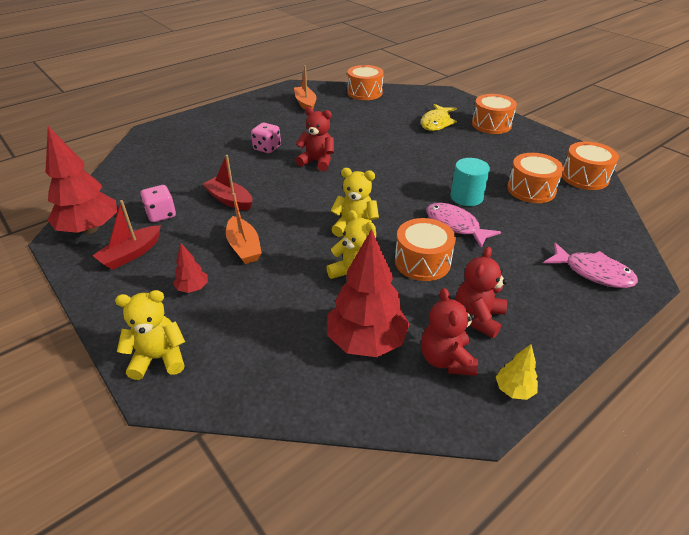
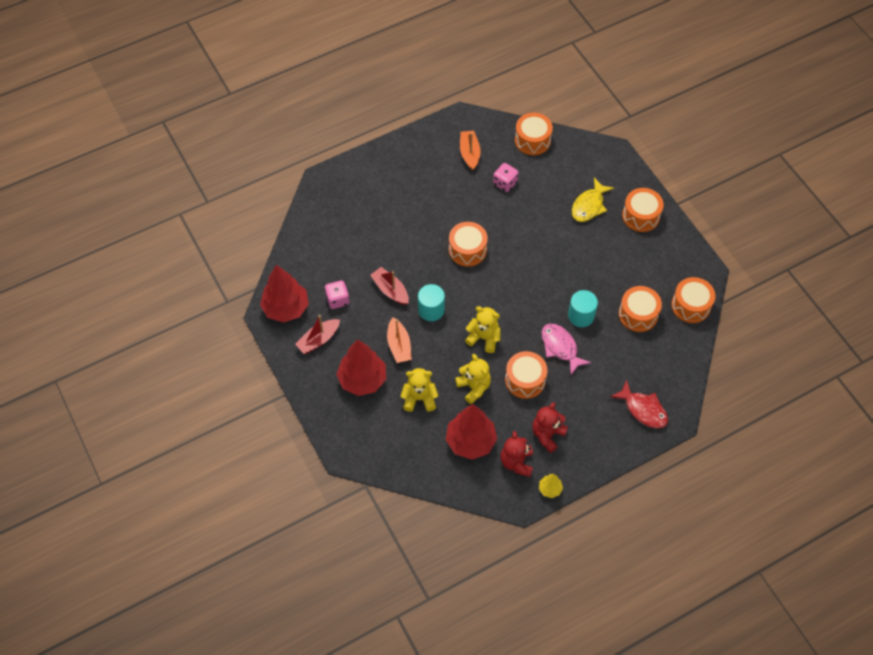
camera: 10 degrees right, 20 degrees up
(159, 358) = (343, 433): yellow teddy bear -> yellow teddy bear (419, 398)
(193, 288) = (362, 379): red tree -> red tree, size x2.16
(267, 148) = (425, 223): pink dice -> pink dice (505, 183)
(283, 211) = (431, 310): none -> turquoise cylinder
(317, 162) = (467, 250): red teddy bear -> orange drum
(593, 272) = (643, 409): pink fish -> red fish

